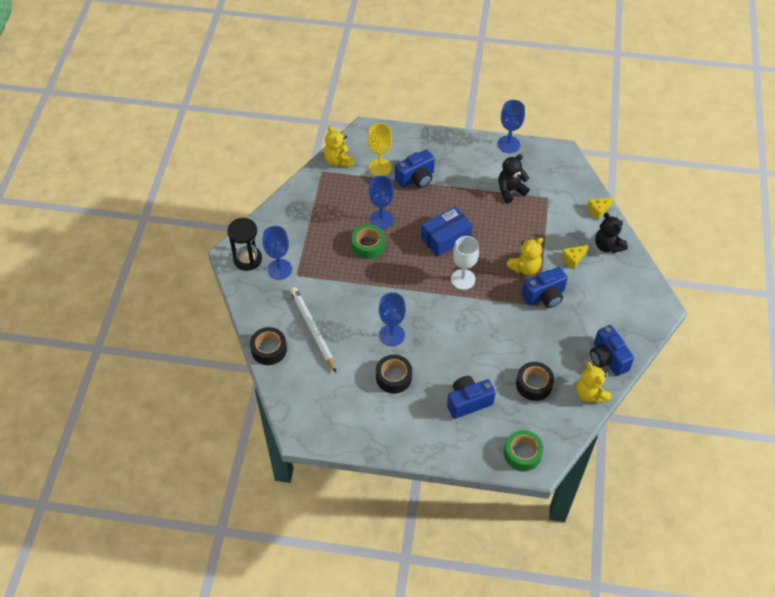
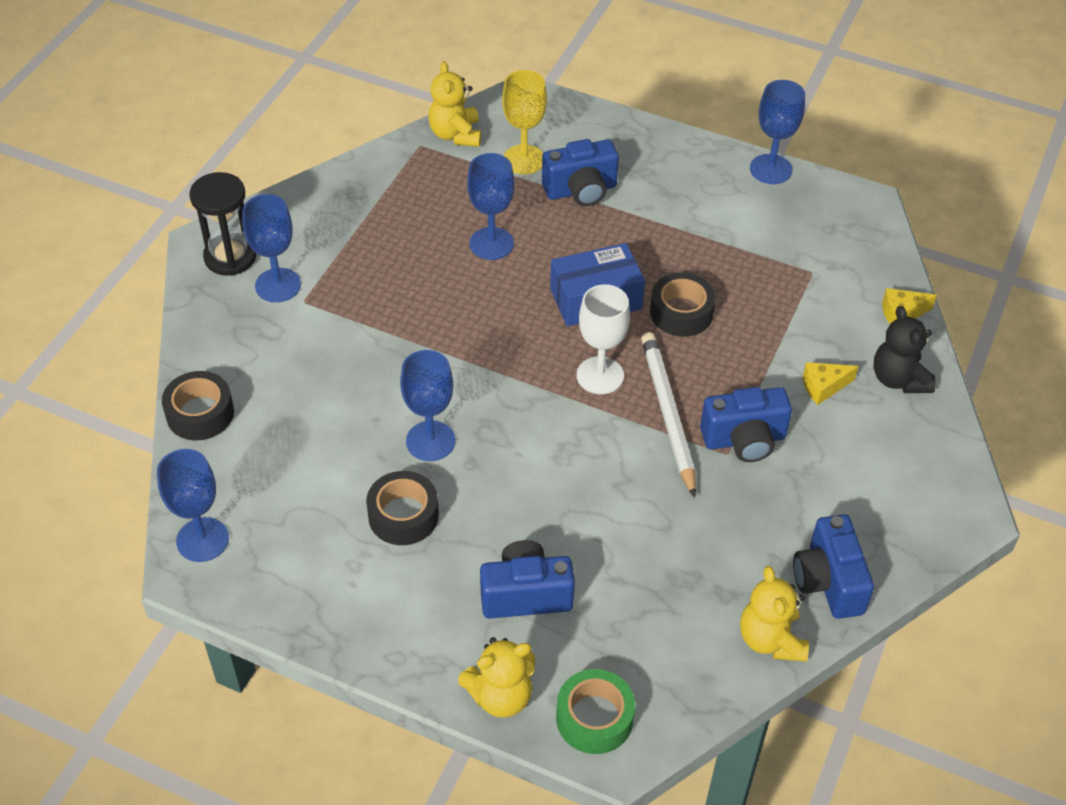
camera: 15 degrees right, 5 degrees down
(299, 415) = (202, 540): none -> blue goblet
(312, 329) = (292, 398): white pencil -> white pencil (668, 414)
(368, 245) = (450, 280): green tape -> none
(510, 190) = (746, 245): black teddy bear -> none
(525, 268) = (724, 382): yellow teddy bear -> yellow teddy bear (500, 696)
(534, 384) = (665, 594): black tape -> black tape (681, 312)

